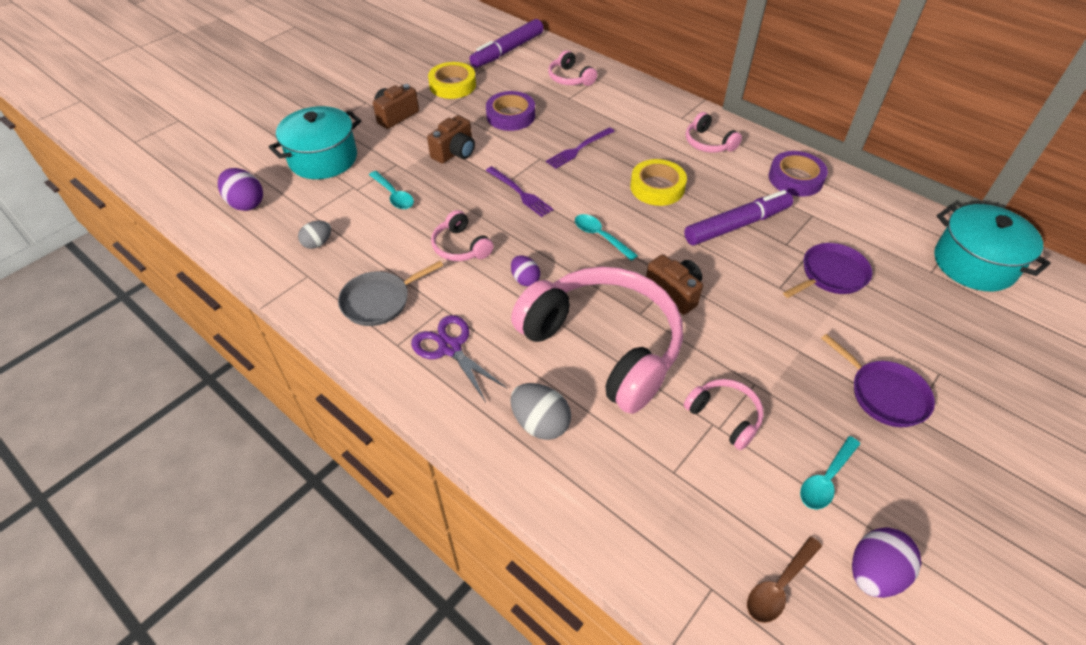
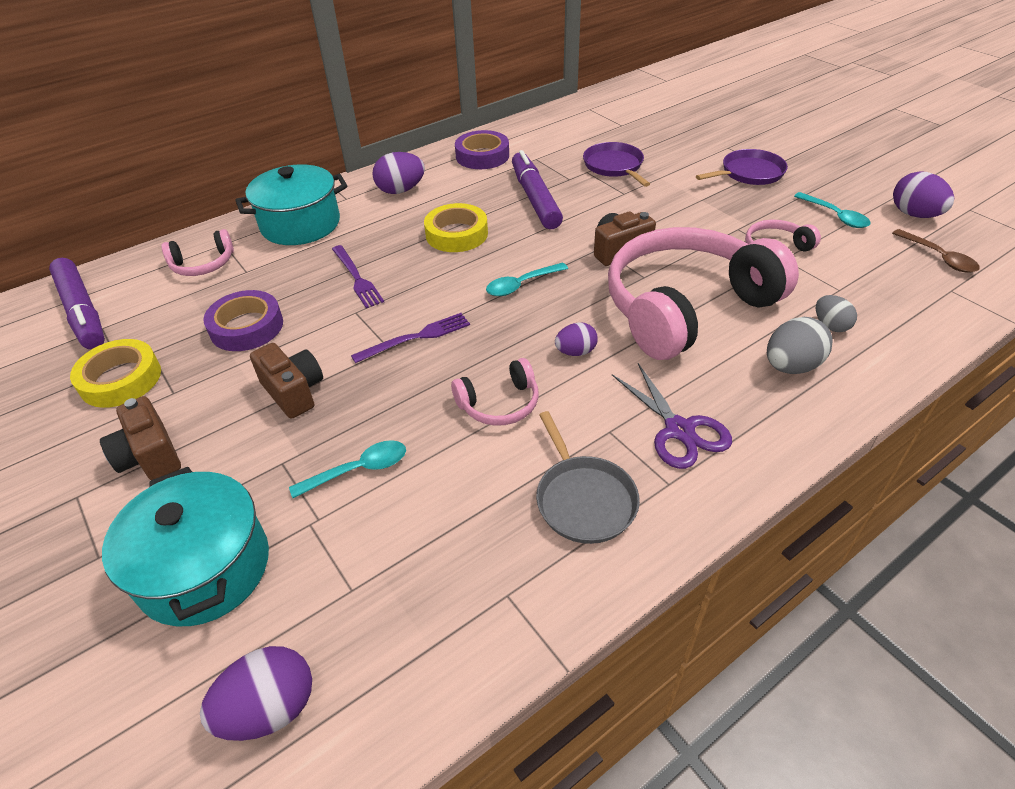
camera: 75 degrees left, 5 degrees down
(318, 243) = (433, 579): grey egg -> grey egg (830, 325)
(450, 348) = (679, 430): purple scissors -> purple scissors turned 90 degrees counterclockwise
(708, 143) = (401, 190): pink headphones -> purple egg
(974, 264) = (617, 107): turquoise pot -> turquoise pot (300, 224)

